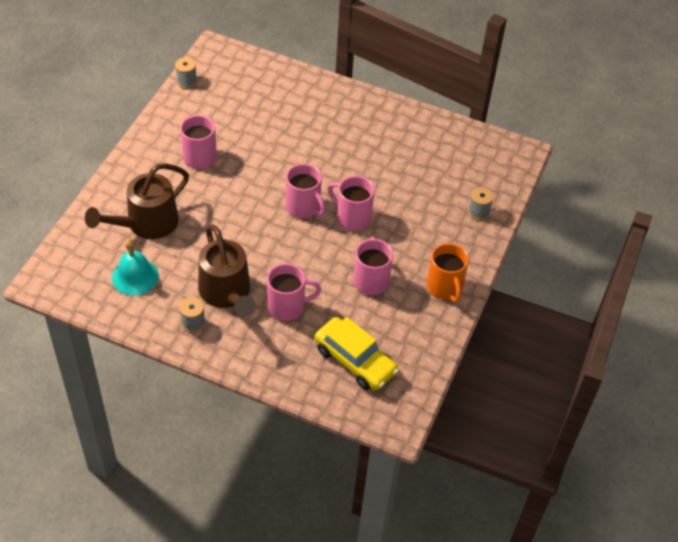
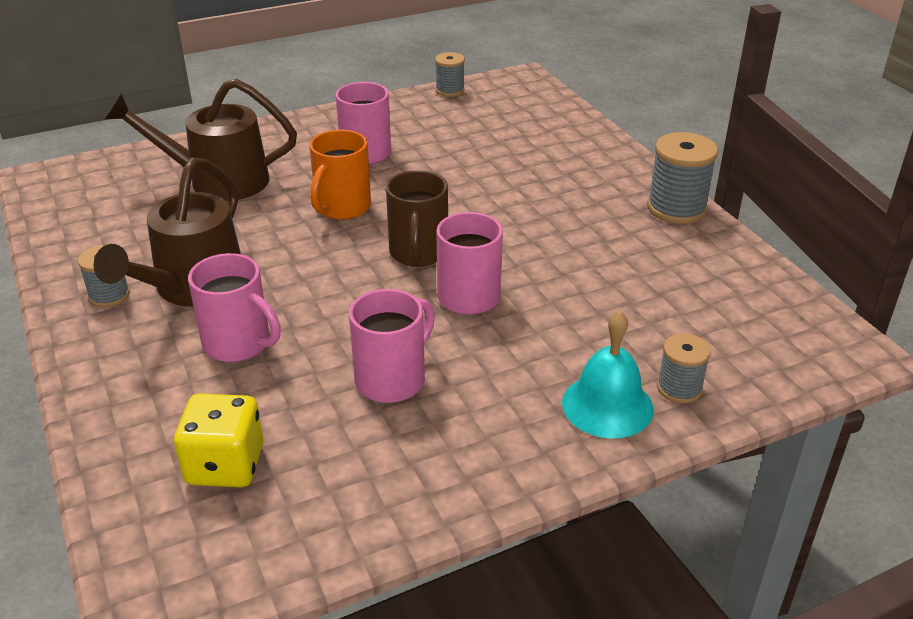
camera: 45 degrees right, 15 degrees down
(135, 276) = (128, 219): turquoise bell -> turquoise bell (607, 405)
(304, 207) = (418, 253): pink mug -> brown mug
(355, 360) = (225, 465): yellow car -> yellow dice
(387, 108) = (676, 208): none -> grey spool
(445, 287) = (493, 456): orange mug -> orange mug (342, 208)

